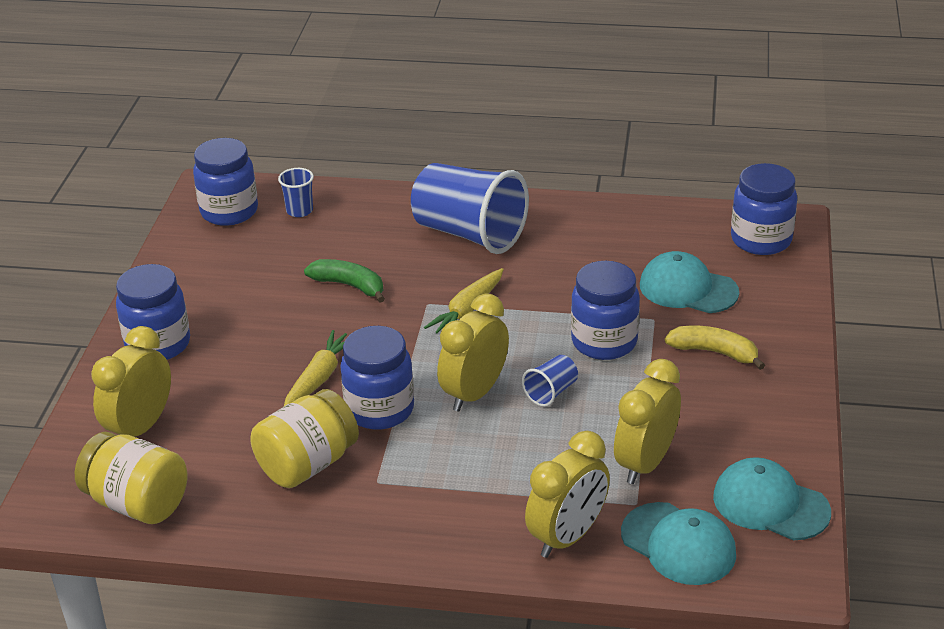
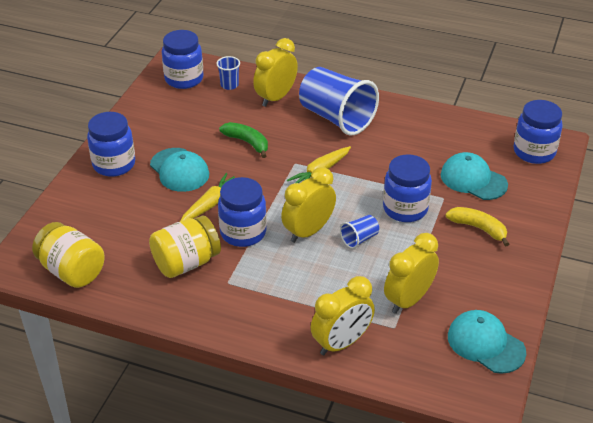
camera: 10 degrees right, 5 degrees up
(140, 428) = (87, 220): yellow clock -> yellow clock (276, 97)
(678, 544) = (414, 361): turquoise cap -> turquoise cap (179, 170)

